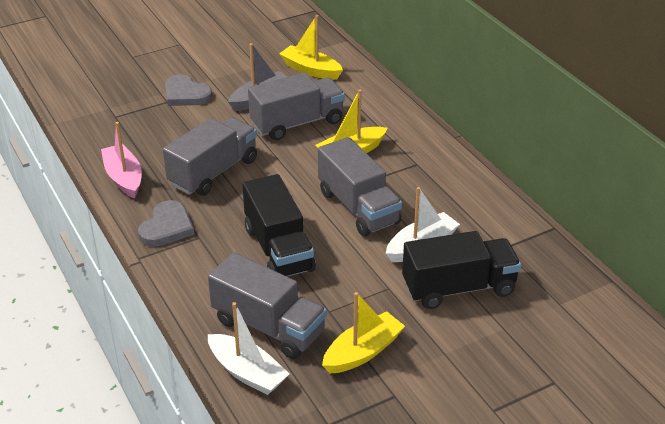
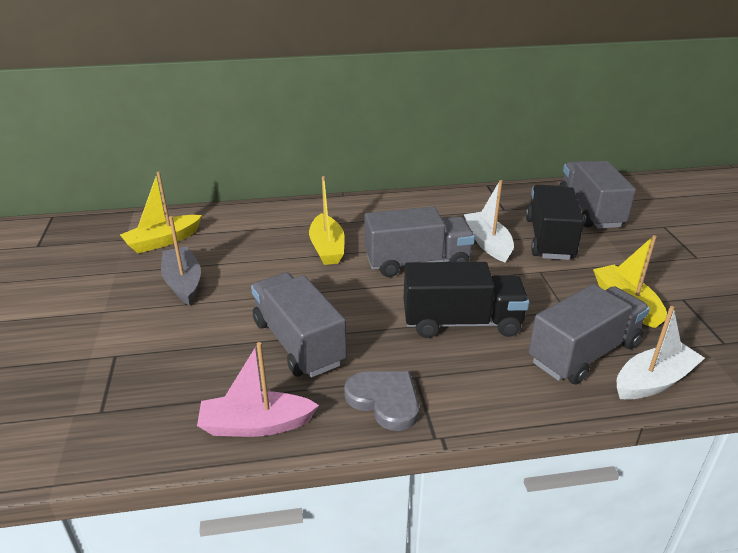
camera: 70 degrees left, 5 degrees down
(186, 94) = (116, 336): grey heart -> none
(297, 123) = (252, 268): grey truck -> grey truck (590, 211)

